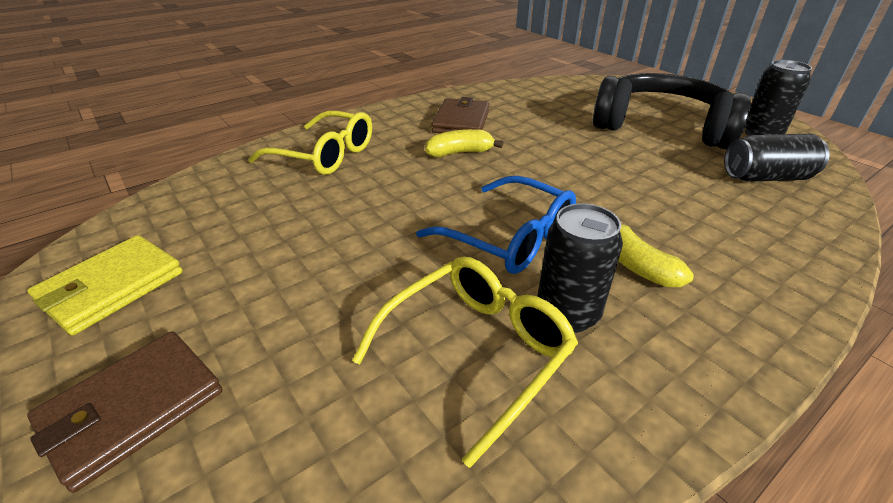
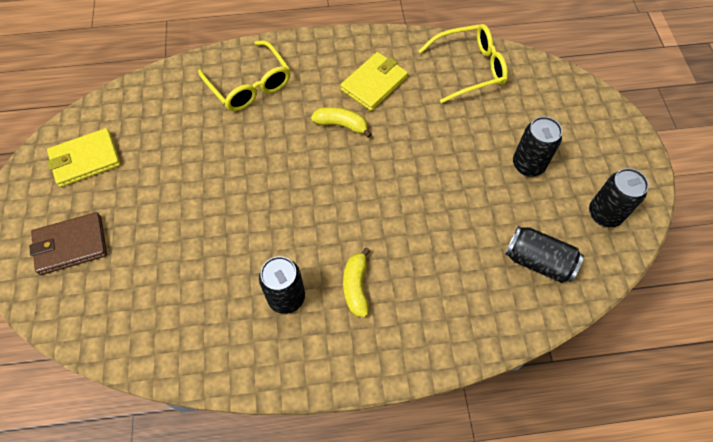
camera: 30 degrees right, 25 degrees up
(461, 121) = (374, 83): brown wallet -> yellow wallet
(476, 351) = (224, 294): yellow glasses -> yellow glasses (469, 68)
(509, 238) = (304, 226): blue glasses -> none
(661, 127) = (528, 164): black headphones -> black can

